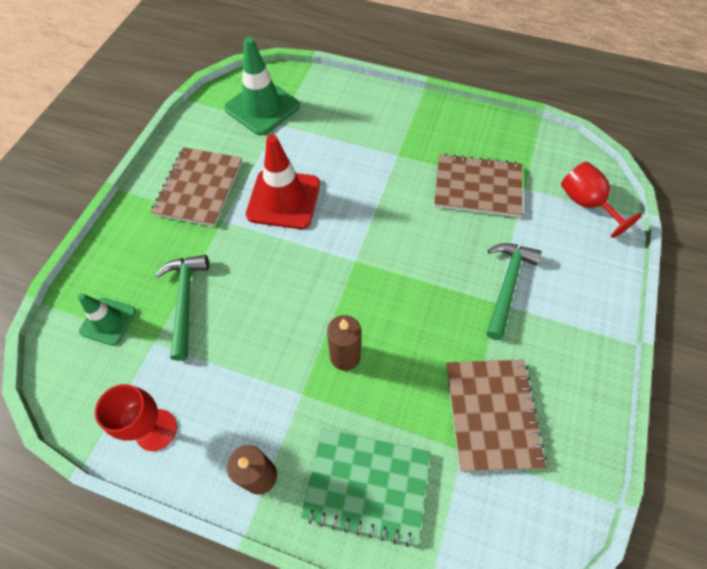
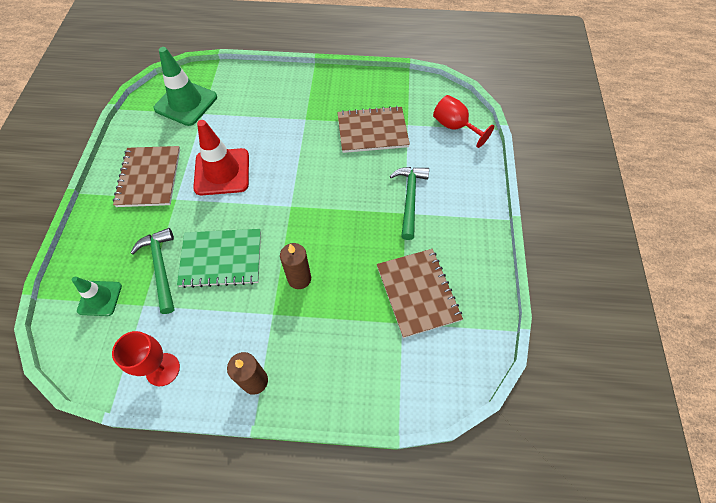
camera: 15 degrees left, 0 degrees up
(367, 484) = (337, 365): green notebook -> green notebook (221, 259)

